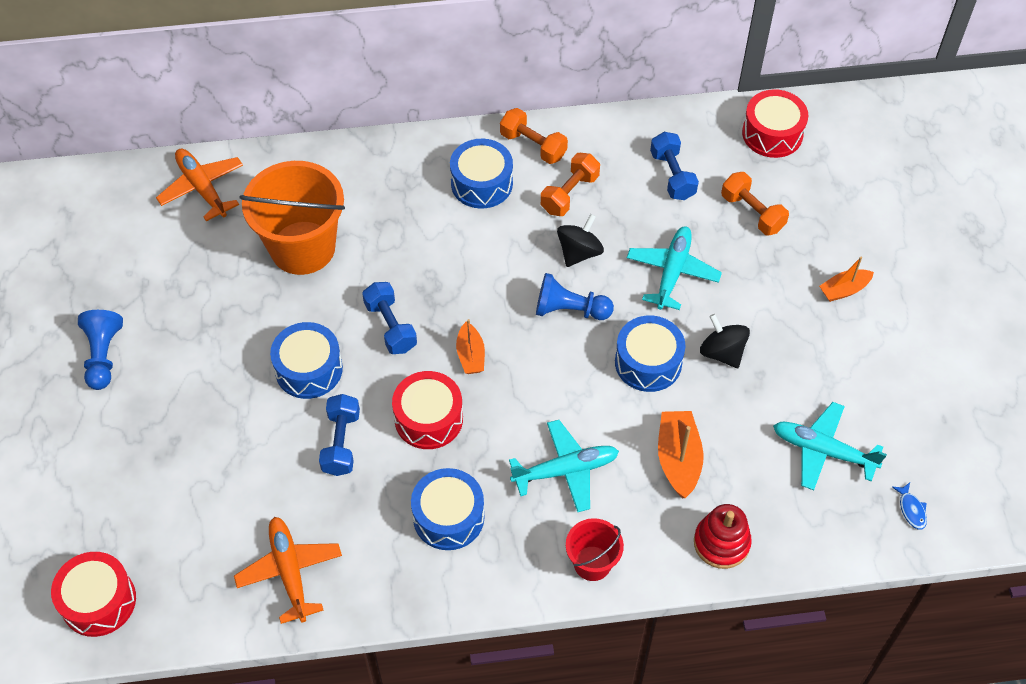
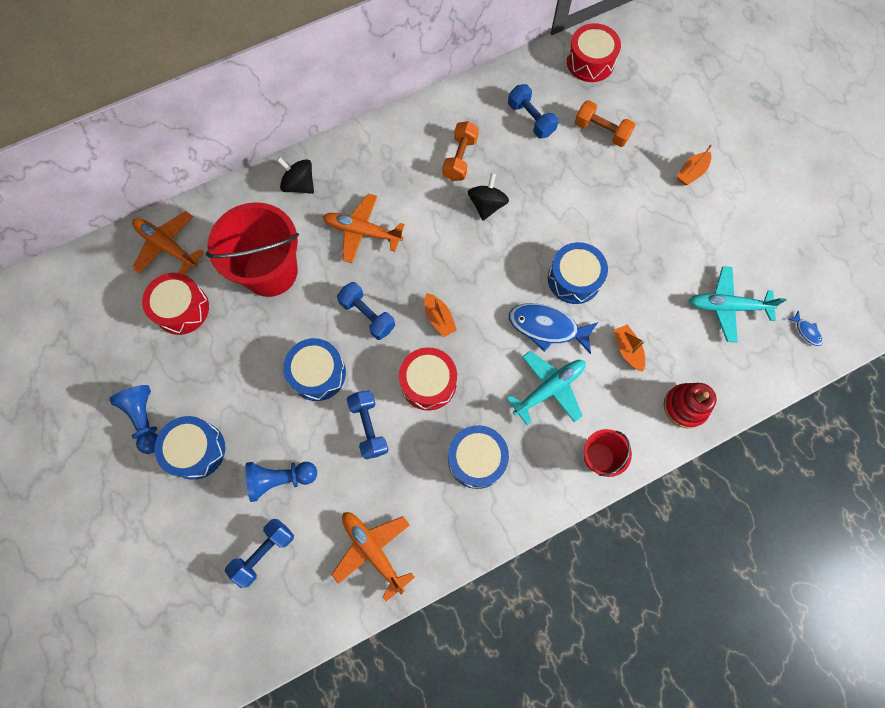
camera: 20 degrees left, 15 degrees up
(98, 601) = (230, 634): red drum -> red drum (182, 309)
(170, 532) = (264, 552): none -> blue dumbbell
(302, 248) = (270, 271): orange bucket -> red bucket
(423, 238) = (362, 232): none -> orange plane
(481, 183) = (389, 171): blue drum -> blue drum (196, 450)
(533, 146) = (416, 127): orange dumbbell -> none
(569, 310) = (499, 255): blue pawn -> blue pawn (280, 479)
(592, 404) = (547, 327): none -> blue fish
(672, 272) = (562, 199): turquoise plane -> none
(678, 459) = (627, 350): orange boat -> orange boat, size x0.65
(722, 352) = (624, 252): black spinning top -> black spinning top (299, 185)

